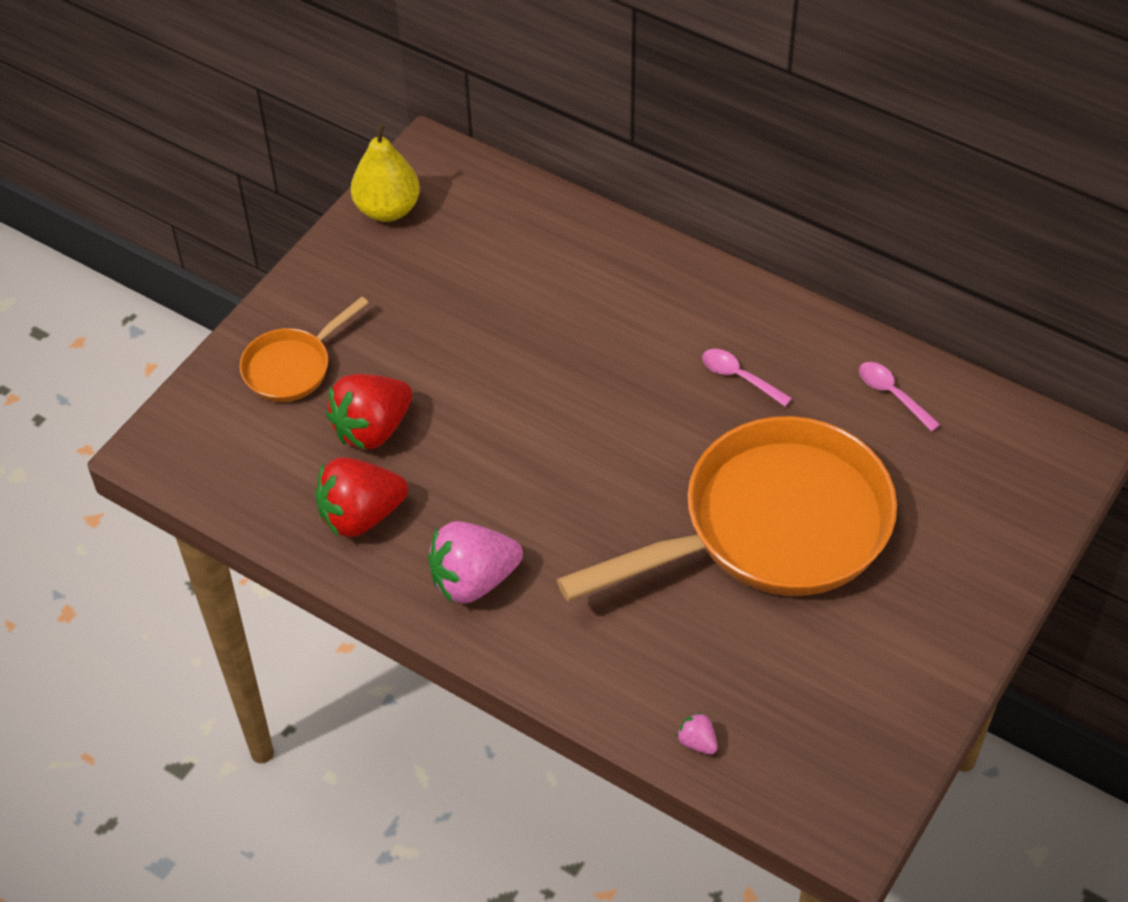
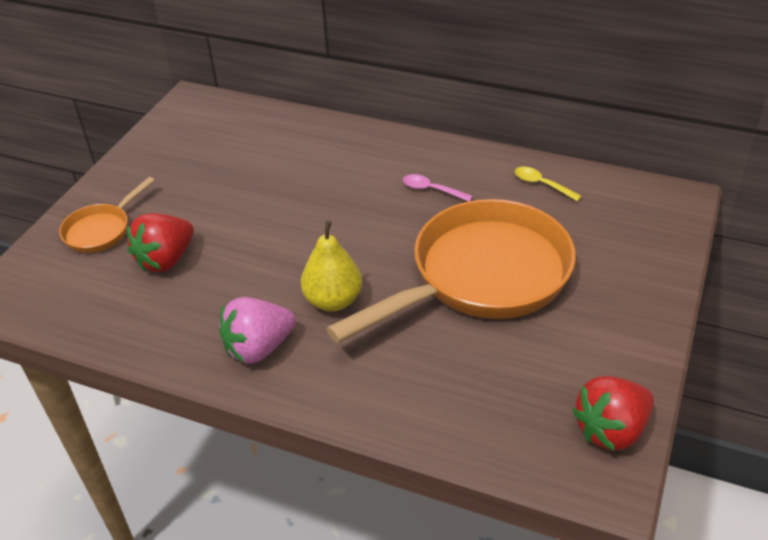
camera: 10 degrees left, 10 degrees down
(361, 516) = (163, 318): red strawberry -> red strawberry (611, 430)
(387, 209) = (164, 131): yellow pear -> yellow pear (333, 300)
(697, 742) = (465, 436): pink strawberry -> none
(892, 394) = (541, 184): pink spoon -> yellow spoon

